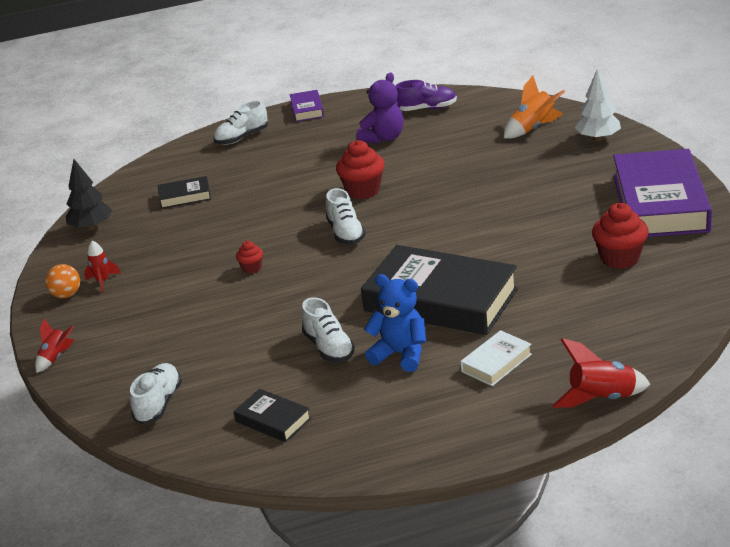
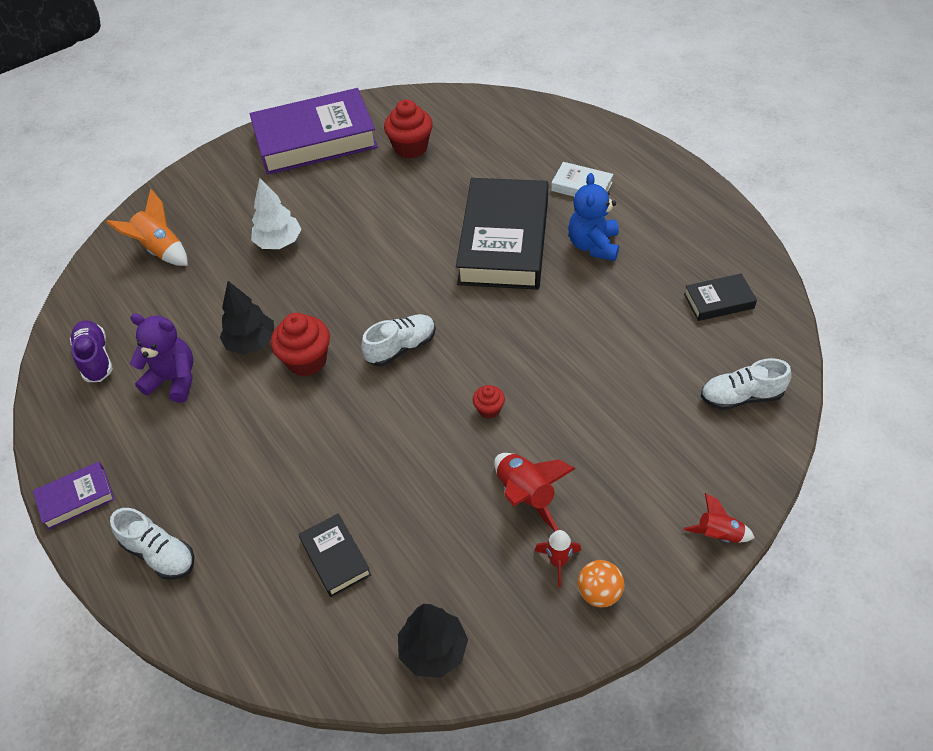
camera: 110 degrees left, 20 degrees up
(273, 420) = (718, 301): black book -> black book turned 60 degrees clockwise
(329, 348) = (603, 296): white shoe -> none
(398, 168) = (251, 343): none -> black tree
(598, 138) = (188, 198): white tree -> white tree (279, 243)
(601, 399) = (602, 126): red rocket -> red rocket (526, 495)

